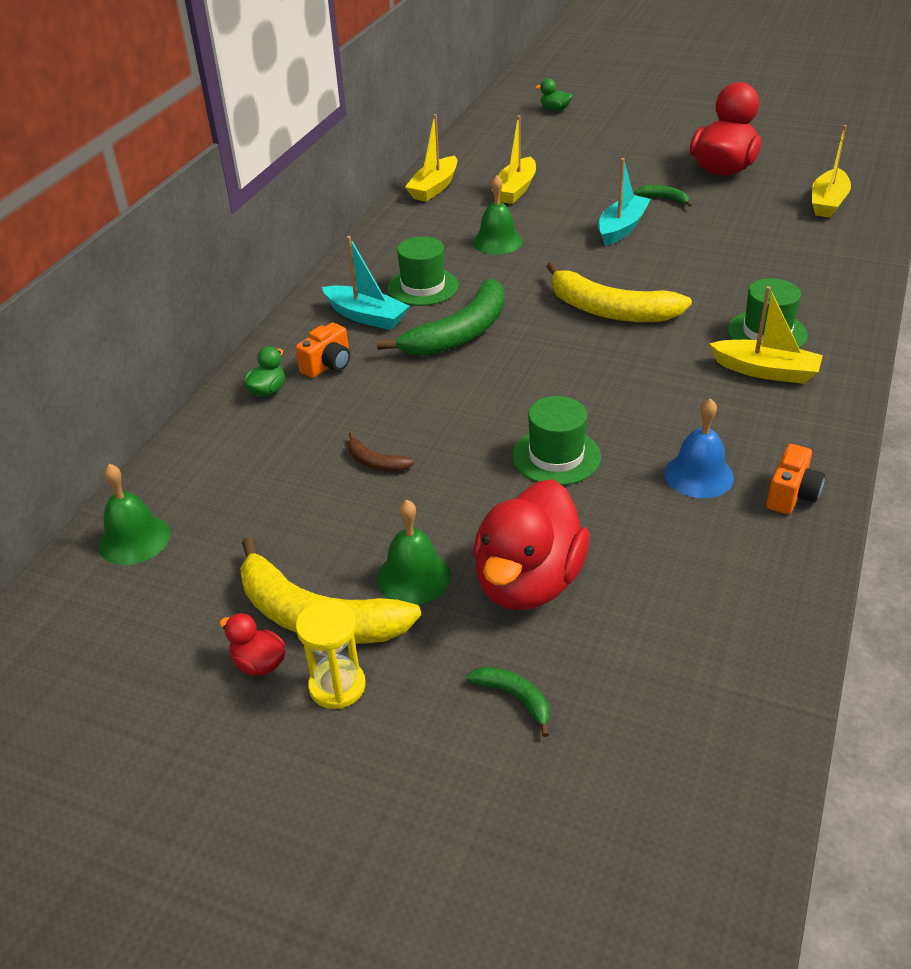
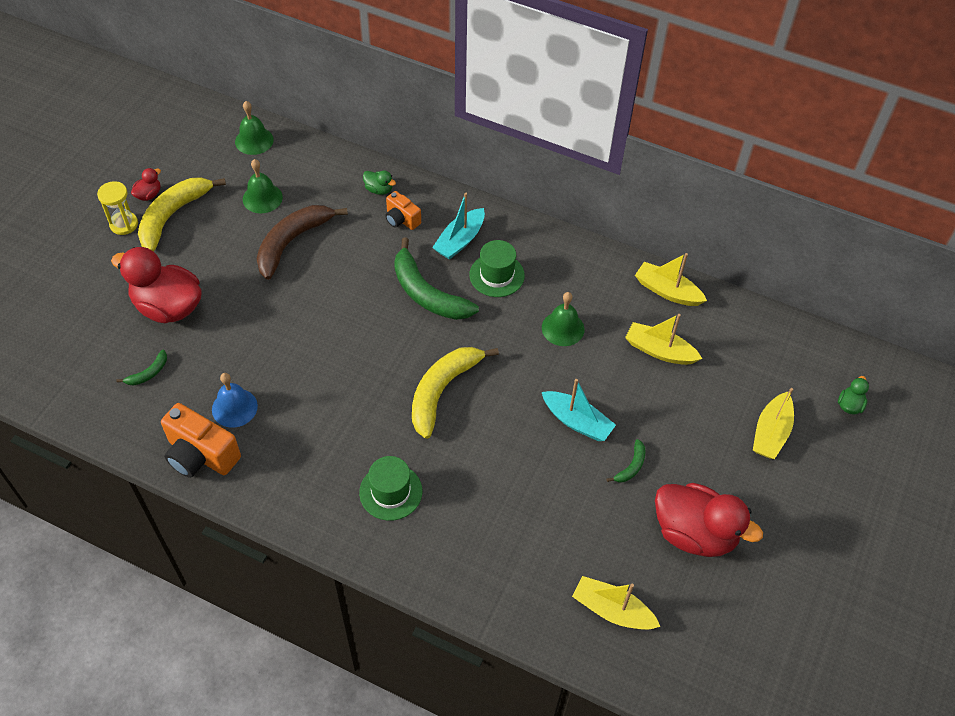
camera: 90 degrees right, 15 degrees up
(375, 462) = (292, 242): brown banana -> brown banana, size x2.23
(413, 577) = (188, 257): green bell -> green bell (262, 198)
(515, 698) = (91, 293): green banana -> green banana (148, 373)
(556, 456) = (273, 333): green hat -> none
(766, 371) = (339, 477): yellow boat -> yellow boat (771, 433)
(791, 495) = (201, 455): orange camera -> orange camera, size x1.73

